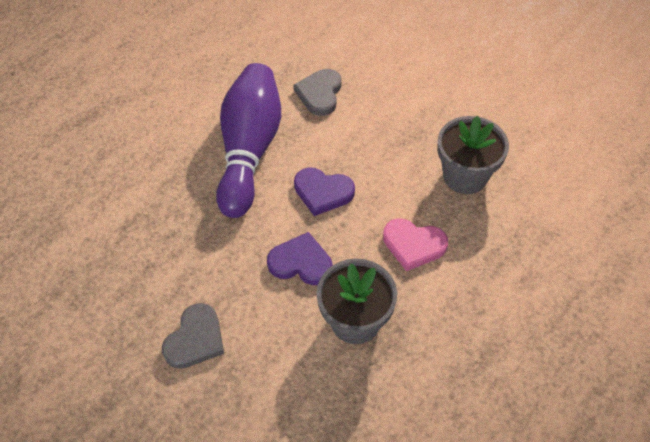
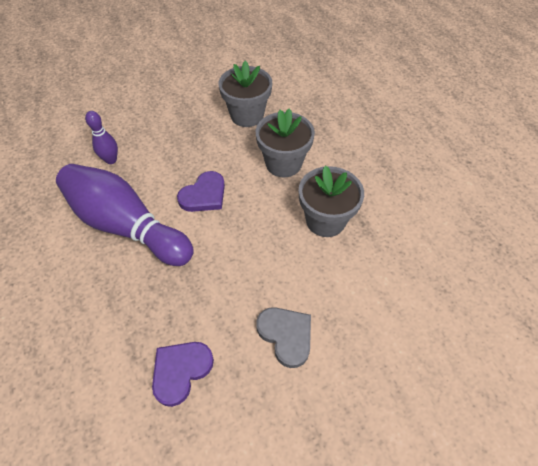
camera: 65 degrees left, 0 degrees up
(301, 262) = (257, 233): purple heart -> purple heart (181, 371)
(320, 94) = (111, 160): grey heart -> purple bowling pin
(413, 245) = (283, 163): pink heart -> grey flower pot

